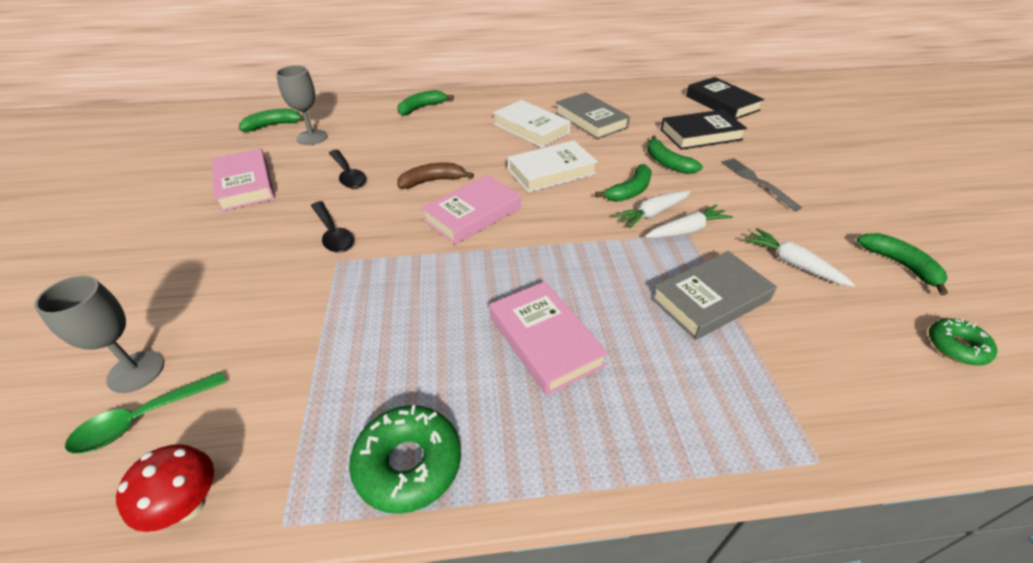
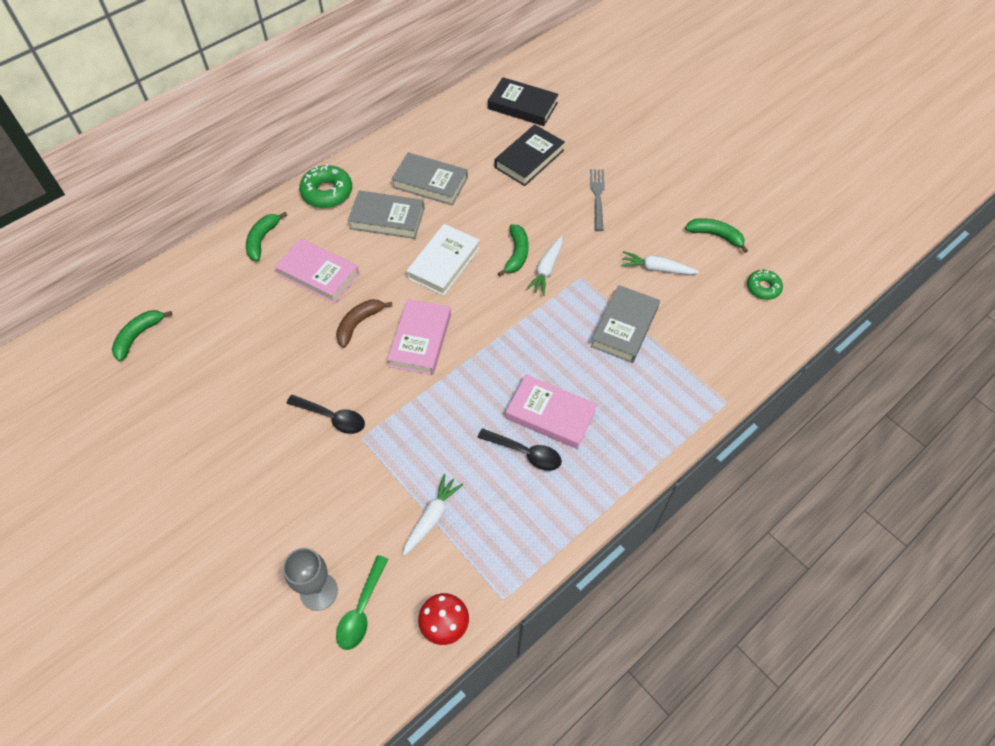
camera: 35 degrees left, 15 degrees up
(245, 184) = (199, 414): pink book -> pink book (318, 274)
(312, 137) = (196, 331): grey goblet -> none
(348, 175) = (280, 355): black spoon -> black spoon (525, 453)
(408, 464) = (537, 531): green donut -> green donut (327, 192)
(531, 128) = (387, 218): white book -> grey book
(667, 163) = (524, 207): green banana -> none
(686, 230) = (578, 274): white carrot -> white carrot (431, 517)
(757, 181) = (597, 197): grey fork -> grey fork turned 60 degrees clockwise

